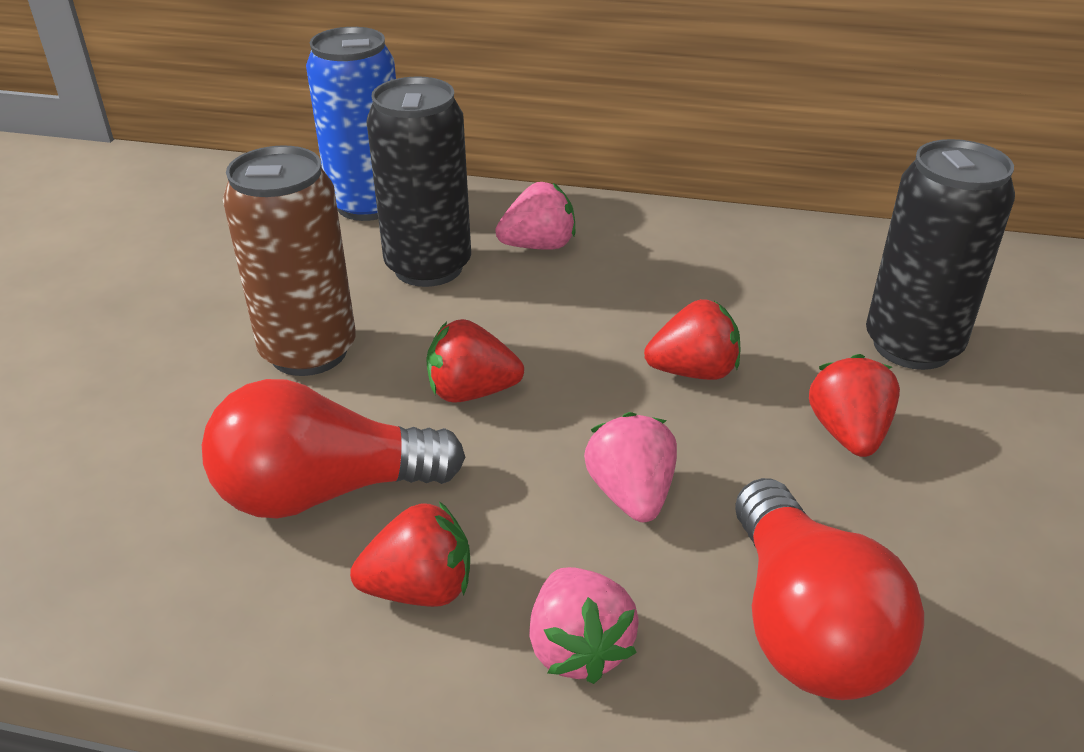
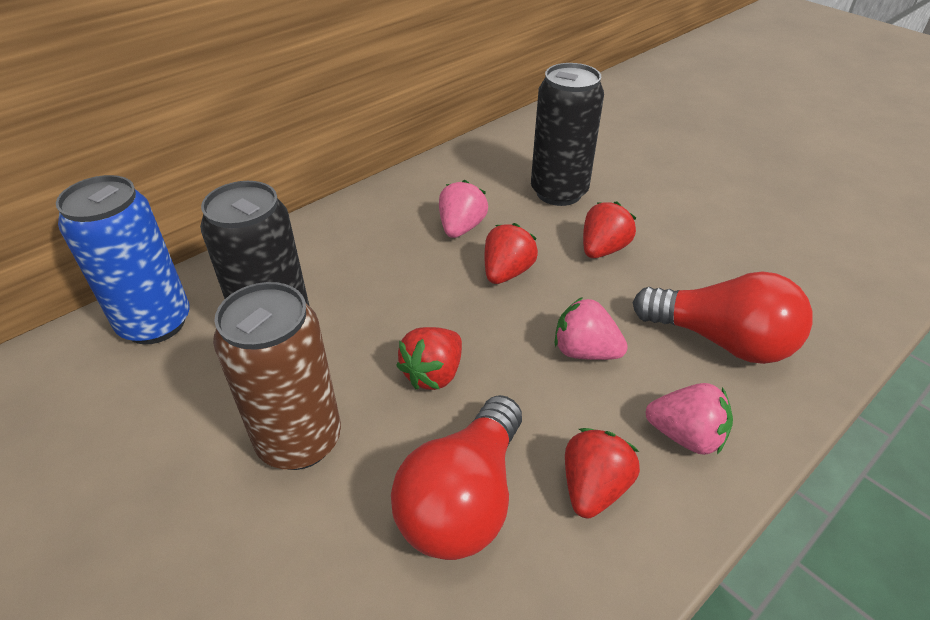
camera: 55 degrees left, 5 degrees up
(539, 246) = (318, 268): pink strawberry -> pink strawberry (461, 228)
(848, 433) = (603, 249): red strawberry -> red strawberry turned 90 degrees clockwise

